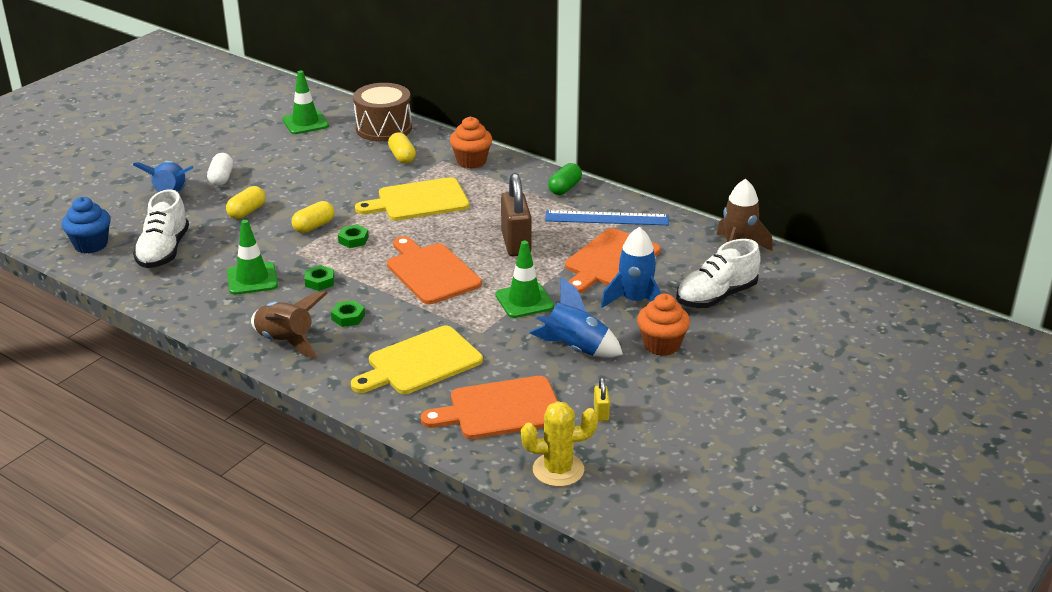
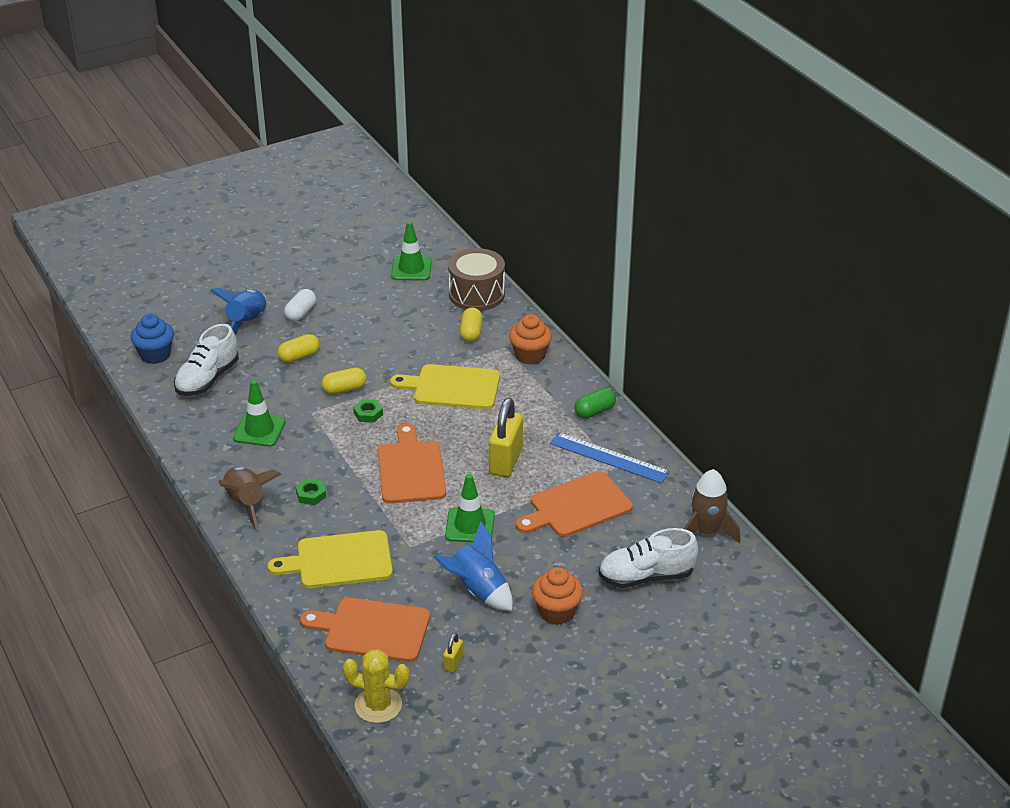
camera: 25 degrees right, 5 degrees up
(319, 281) = (312, 450): green nut -> none
(516, 243) = (506, 461): brown padlock -> yellow padlock
(635, 301) = (568, 557): blue rocket -> none

